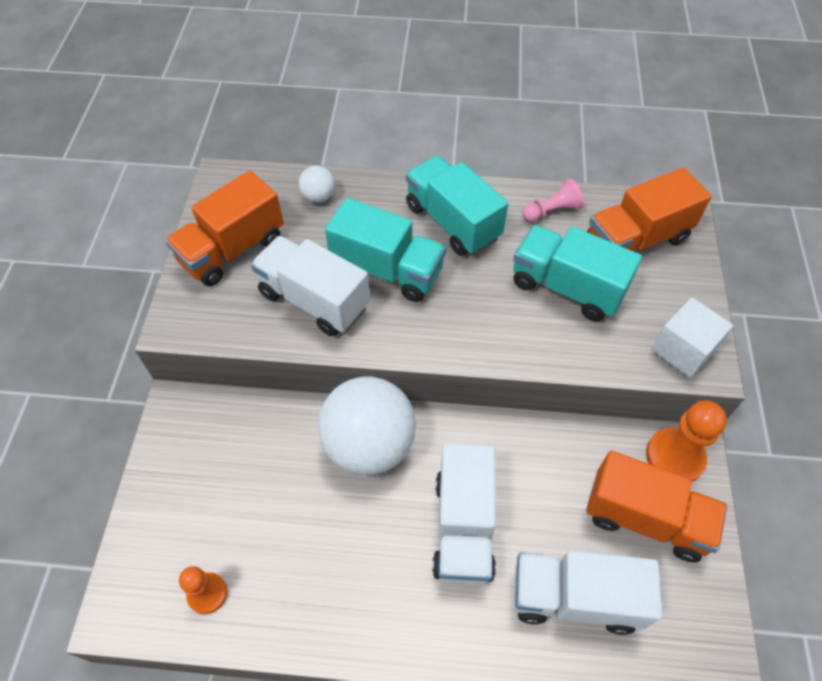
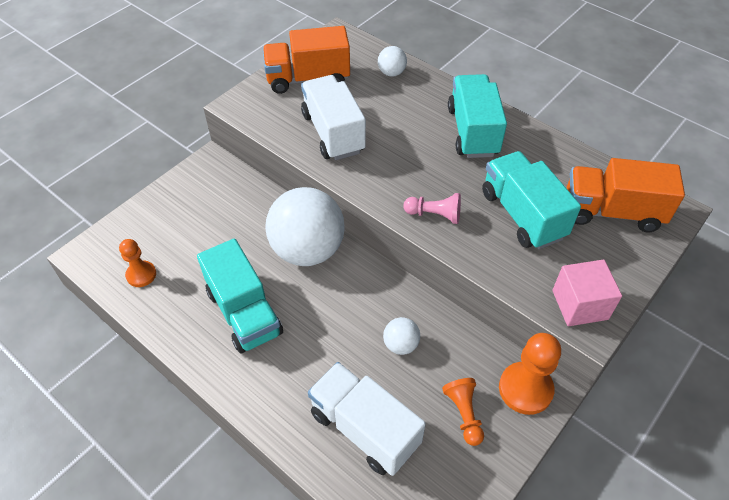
camera: 35 degrees right, 5 degrees down
(387, 270) = (398, 139): turquoise truck -> turquoise truck (244, 313)
(463, 526) = (326, 336): white truck -> none
(539, 487) = (400, 344): none -> white ball
(551, 211) = (557, 160): pink pawn -> pink pawn (434, 215)
(645, 518) = (464, 414): orange truck -> orange pawn
(683, 350) = (580, 305): white cube -> pink cube

